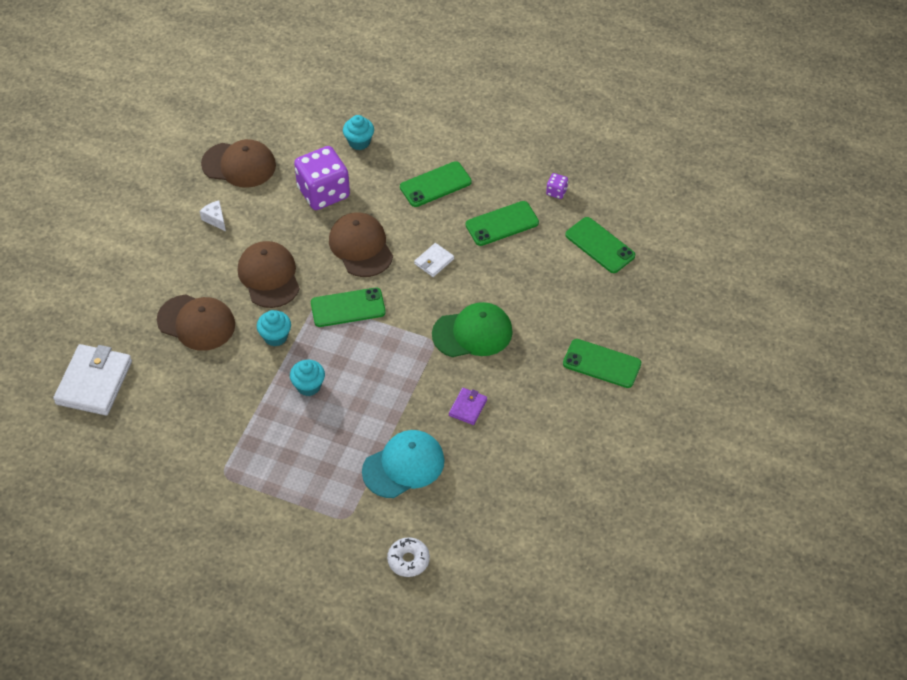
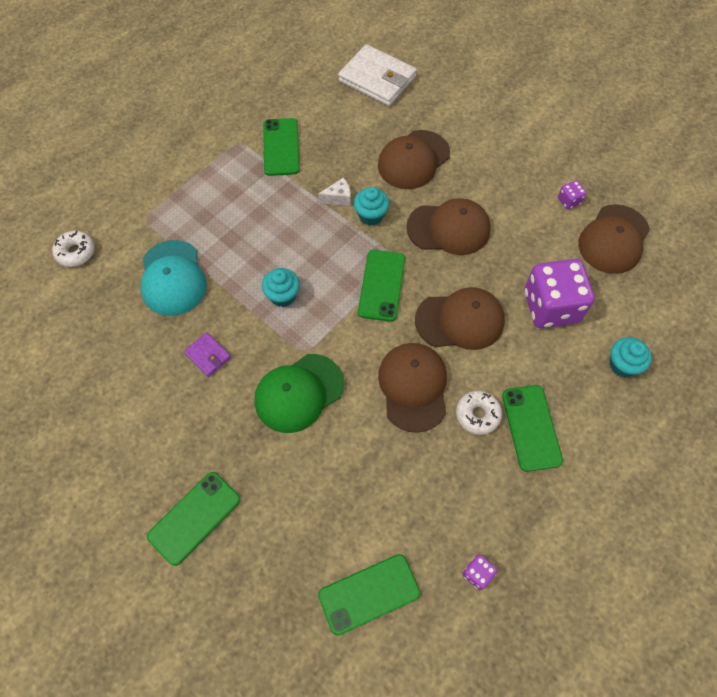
camera: 110 degrees right, 10 degrees up
(207, 200) = (569, 201): none -> purple dice
(215, 219) = (540, 202): white cheese -> white cheese (338, 198)
(308, 386) = (301, 227): turquoise cupcake -> turquoise cupcake (283, 296)
(434, 261) = (413, 387): white wallet -> brown cap
(439, 217) = (477, 415): none -> white donut
(472, 333) = (299, 393): green cap -> green cap turned 45 degrees clockwise
(502, 224) = (445, 483): green phone -> green phone (281, 147)

